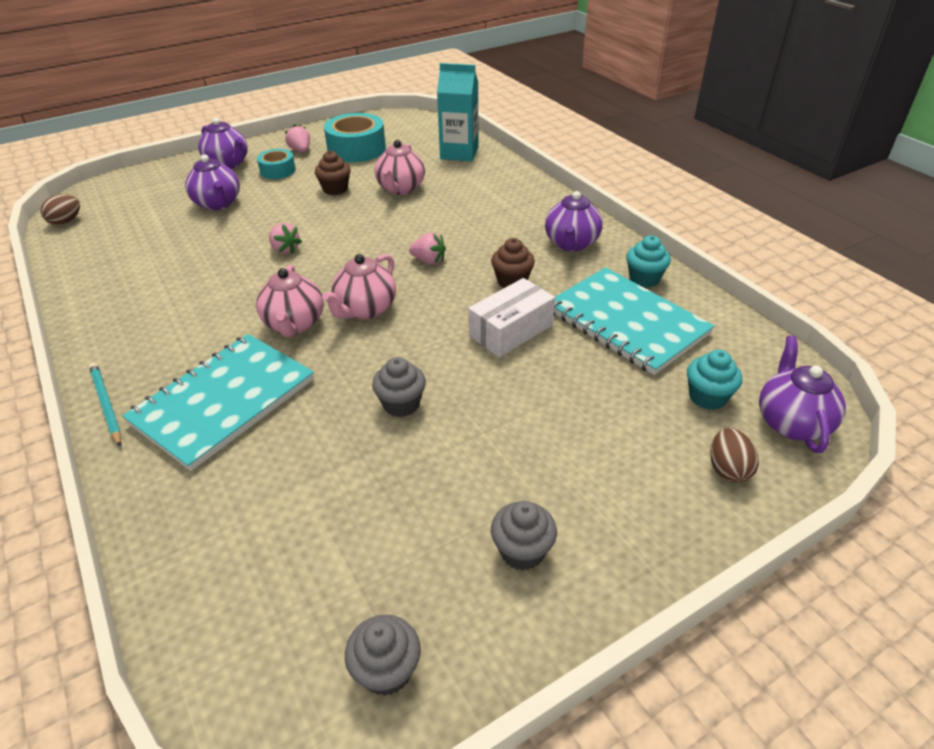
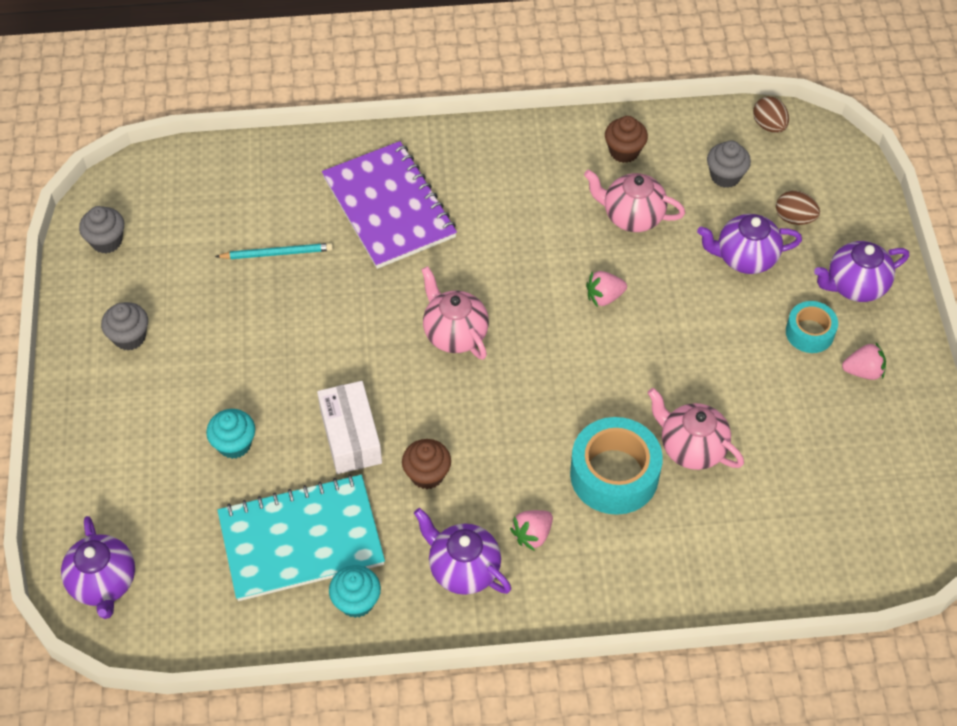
camera: 115 degrees right, 15 degrees up
(106, 404) = (432, 138): turquoise pencil -> turquoise pencil (277, 253)
(224, 401) = (389, 207): turquoise notebook -> purple notebook
(294, 324) = (464, 274): pink teapot -> pink teapot (631, 216)
(335, 189) = (725, 379): brown cupcake -> brown cupcake (624, 151)
(356, 149) = (838, 436): turquoise tape -> turquoise tape (614, 474)
(401, 404) = (310, 318): grey cupcake -> grey cupcake (725, 176)
(429, 261) = (509, 415): pink strawberry -> pink strawberry (532, 535)
(459, 153) = (766, 556): turquoise carton -> none
(707, 397) = (170, 540): turquoise cupcake -> turquoise cupcake (234, 444)
(728, 469) = (98, 501): brown egg -> brown egg (794, 218)
(791, 422) = (104, 583): purple teapot -> purple teapot turned 45 degrees clockwise

